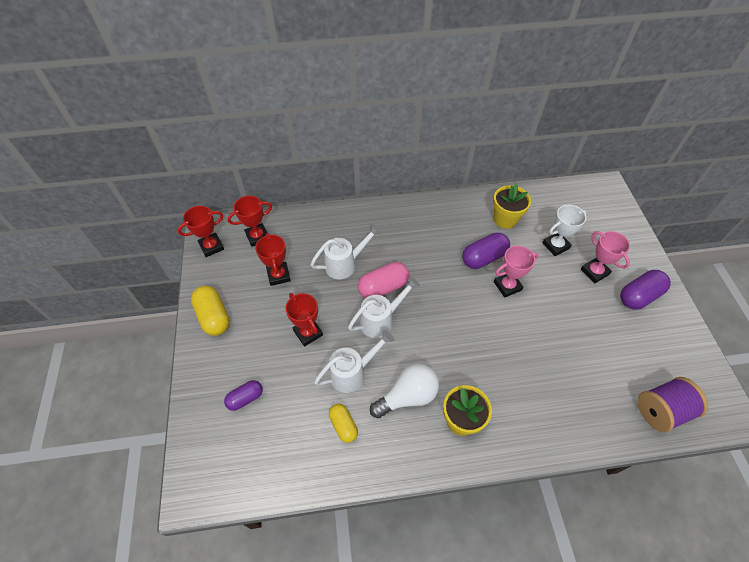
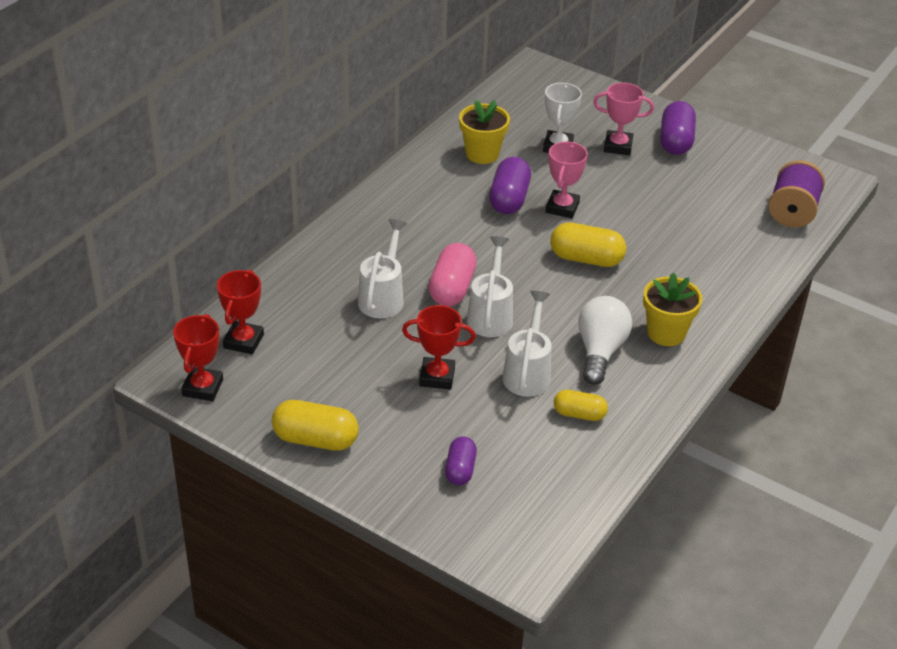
camera: 50 degrees left, 15 degrees down
(278, 275) = (327, 356): red trophy -> none
(478, 330) = (586, 259): none -> yellow capsule

